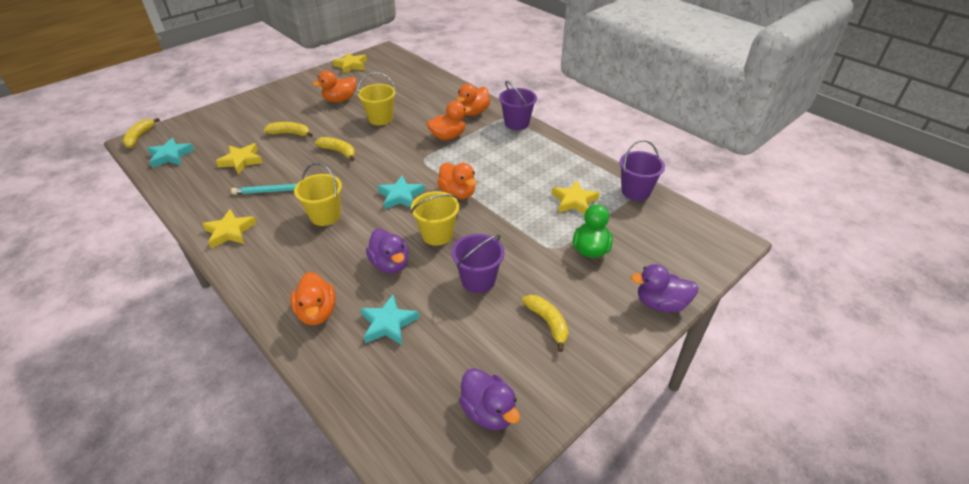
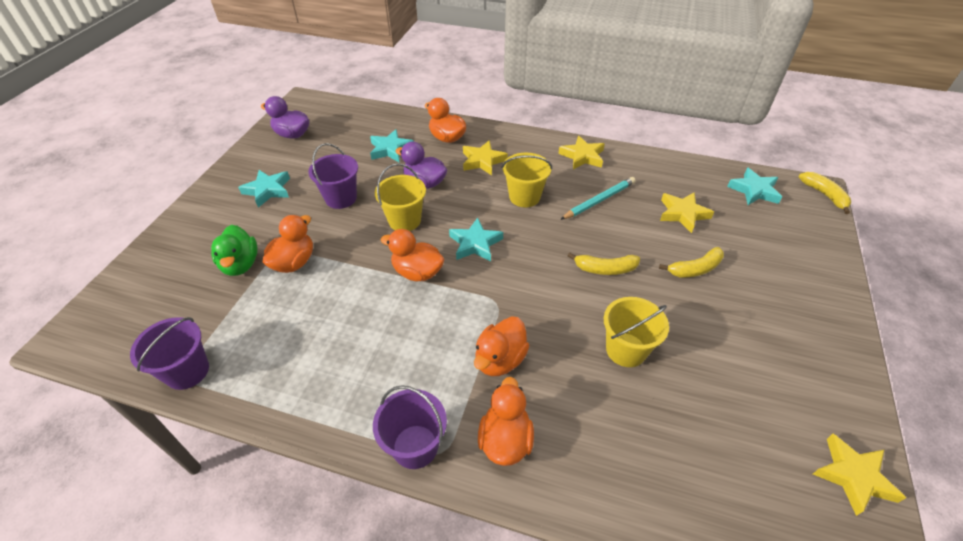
camera: 150 degrees right, 5 degrees up
(340, 100) = (731, 362): orange duck -> orange duck (294, 262)
(548, 323) = (268, 190): yellow banana -> turquoise star
(574, 201) = (271, 319): yellow star -> yellow star (483, 161)
(661, 304) = (166, 238): purple duck -> none

